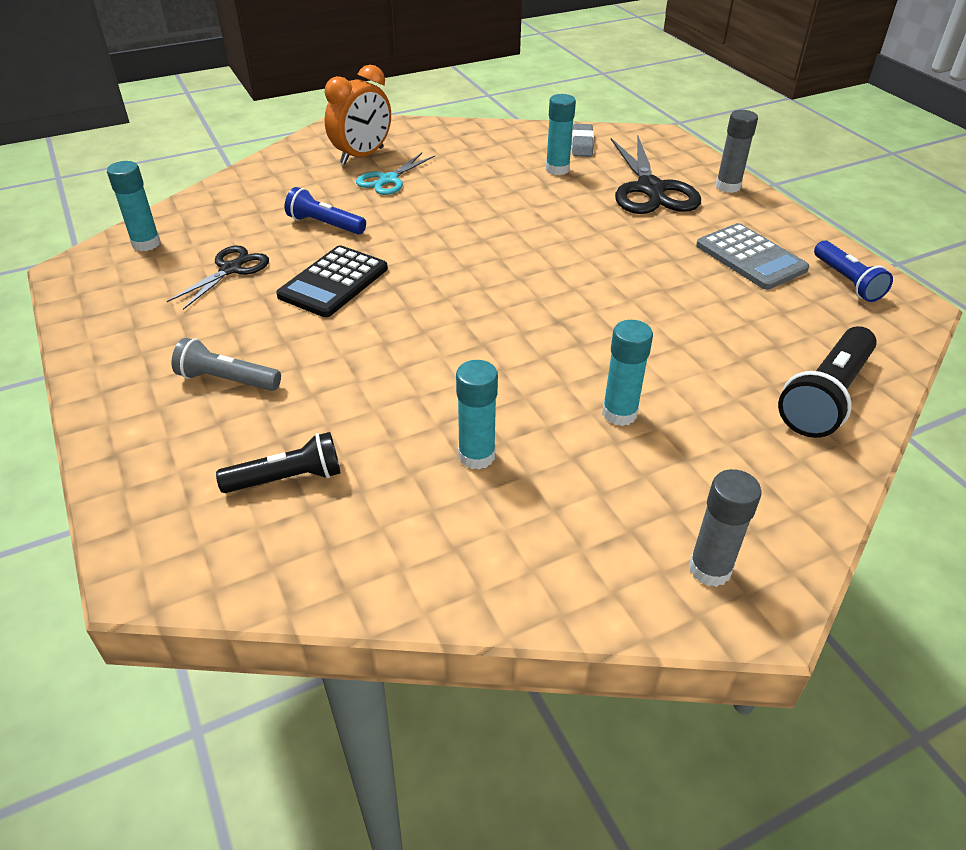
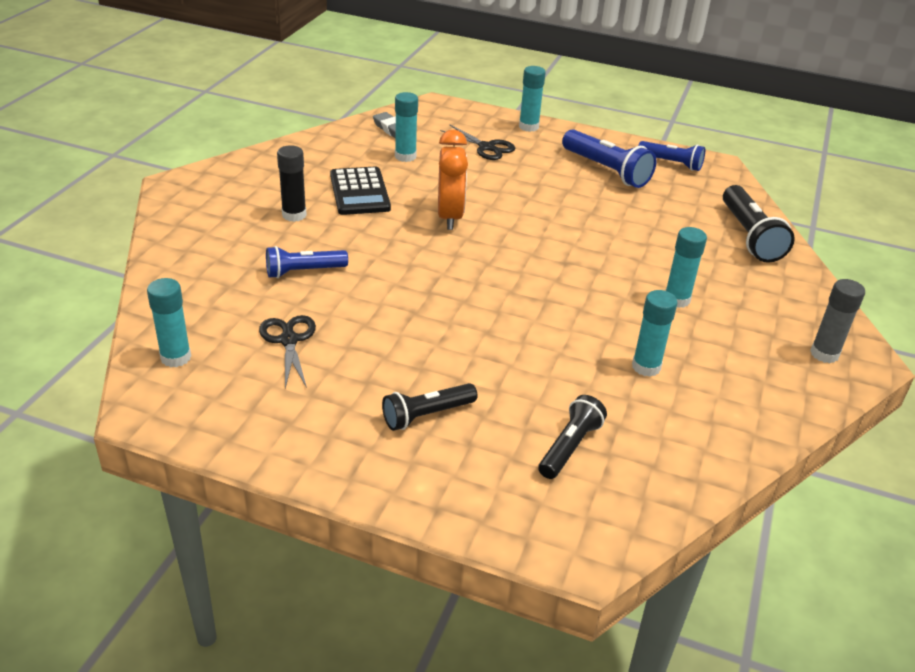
camera: 45 degrees left, 5 degrees down
(227, 380) = (427, 415): grey flashlight -> black flashlight
(333, 282) = (384, 310): black calculator -> black calculator (359, 192)
(362, 156) = (239, 204): orange clock -> orange clock (450, 217)
(388, 180) = (294, 215): turquoise scissors -> black glue stick
(650, 189) = (486, 147): black scissors -> black scissors, size x0.59
(728, 186) = (528, 127): grey glue stick -> turquoise glue stick
(750, 257) = (606, 170): grey calculator -> blue flashlight

